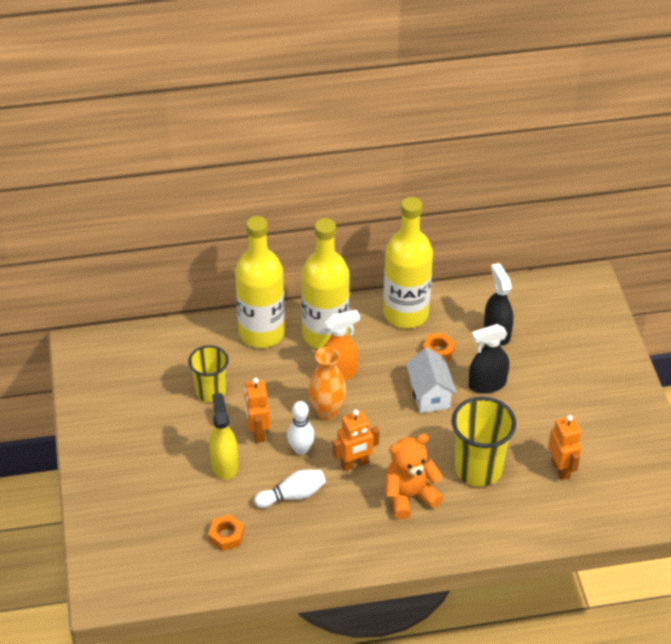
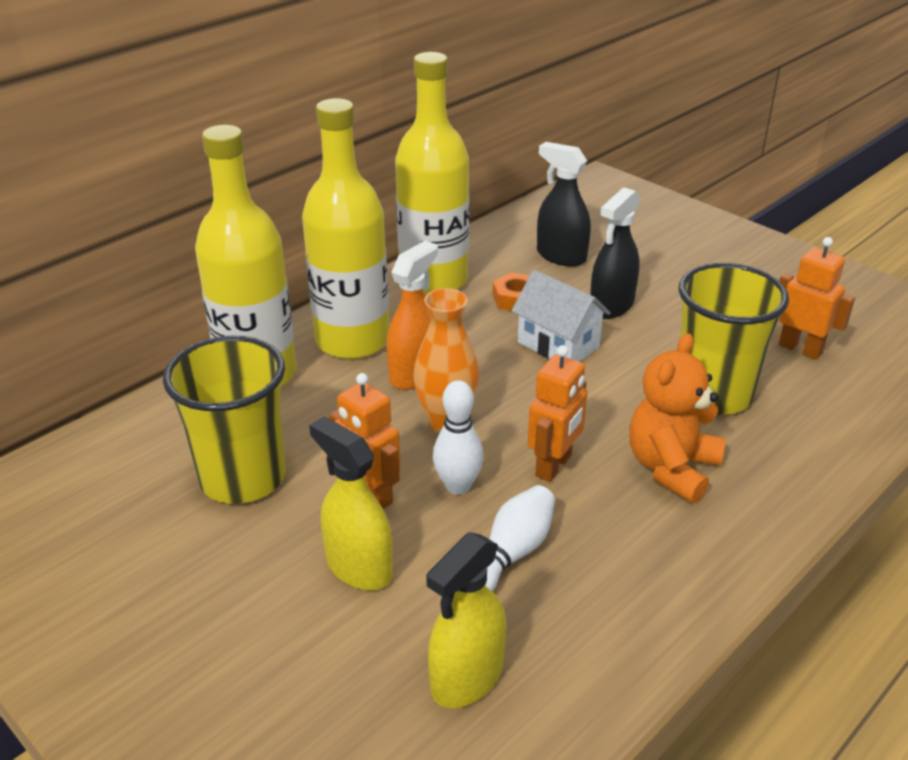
camera: 35 degrees left, 10 degrees down
(211, 391) = (243, 477): yellow cup -> yellow cup, size x1.52
(226, 536) = (467, 677): orange nut -> yellow spray bottle

